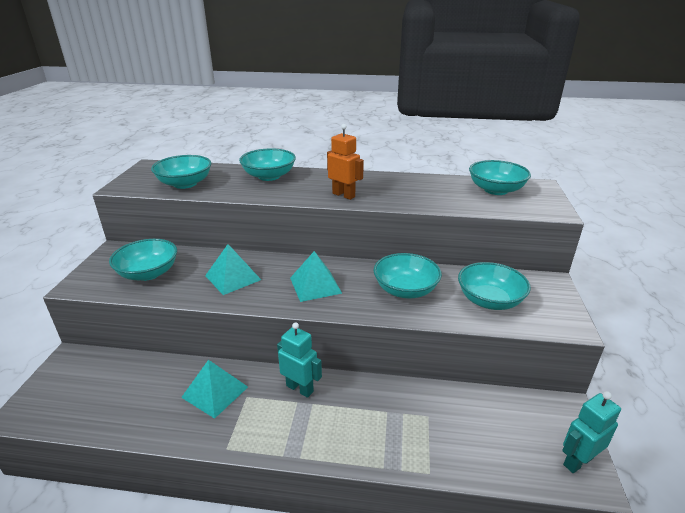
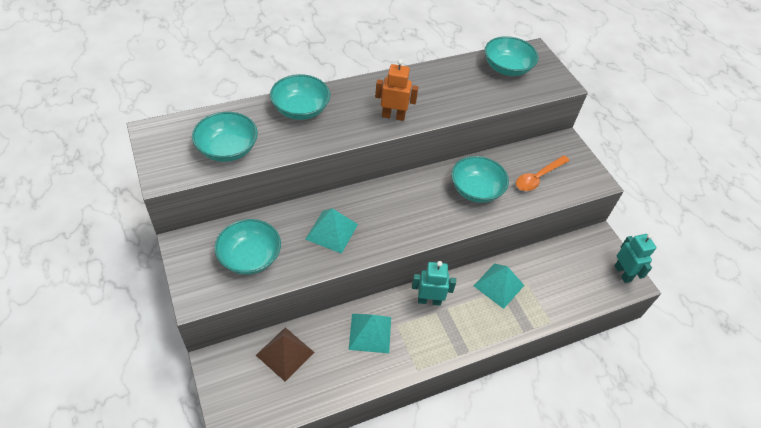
camera: 35 degrees left, 20 degrees up
(126, 375) = (285, 353): none -> brown pyramid
(315, 285) = (406, 212): turquoise pyramid -> turquoise pyramid (498, 285)
(489, 300) = (538, 177): turquoise bowl -> orange spoon
(577, 461) = (623, 273): turquoise robot -> turquoise robot turned 135 degrees clockwise

